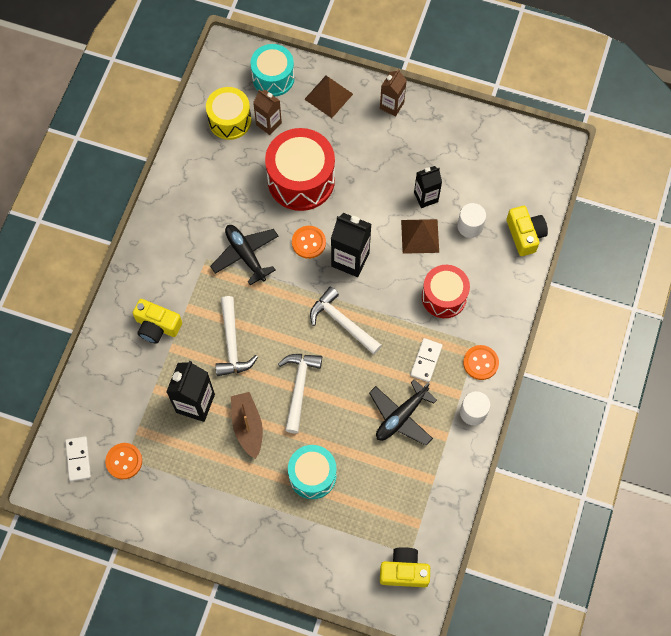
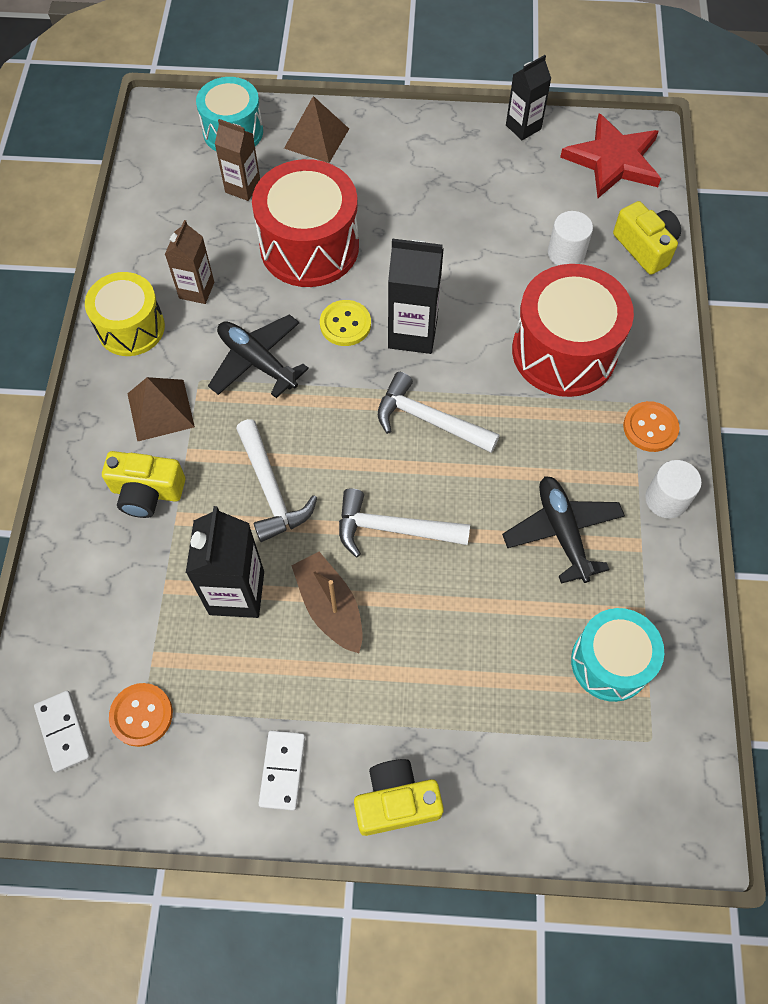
camera: 15 degrees left, 5 degrees down
(230, 120) = (186, 195): yellow drum -> yellow drum (131, 328)
(299, 387) = (393, 529): white hammer -> white hammer turned 75 degrees counterclockwise
(308, 242) = (345, 324): orange button -> yellow button
(312, 475) = (455, 657): turquoise drum -> turquoise drum (610, 662)
(391, 105) = (406, 131): brown carton -> brown carton (196, 290)
(401, 416) = (562, 532): black plane -> black plane turned 135 degrees clockwise
(404, 571) = (652, 773): yellow camera -> yellow camera (396, 802)
(420, 236) = (501, 281): brown pyramid -> brown pyramid (160, 410)
(426, 197) = (492, 231): black carton -> black carton (523, 127)
(426, 360) = (570, 444): white domino -> white domino (282, 770)
(444, 297) = (564, 351): red drum -> red drum, size x1.54
(527, 162) = (613, 160): none -> red star

